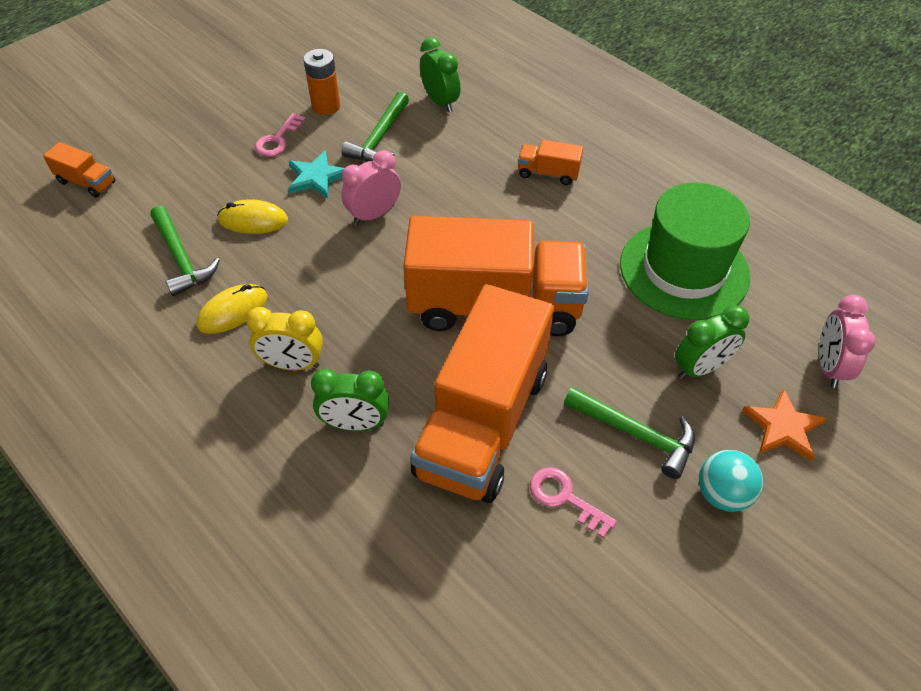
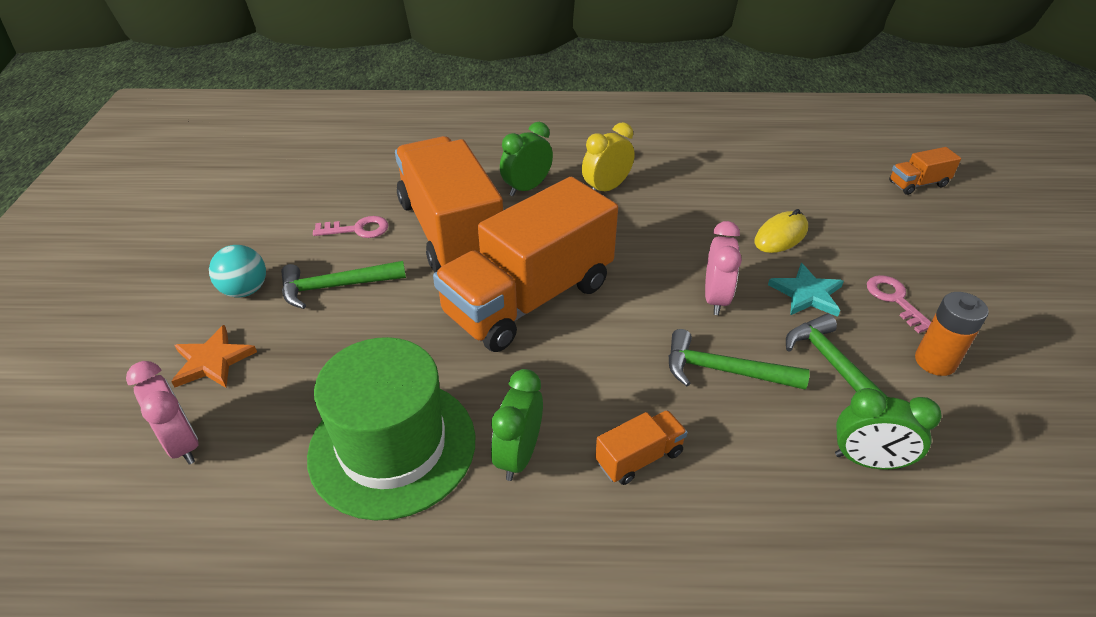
camera: 135 degrees right, 10 degrees down
(181, 258) = (771, 189): green hammer -> green hammer (724, 371)
(233, 311) = (686, 187): yellow mouse -> none
(700, 368) = (313, 362): green clock -> green clock (518, 455)

